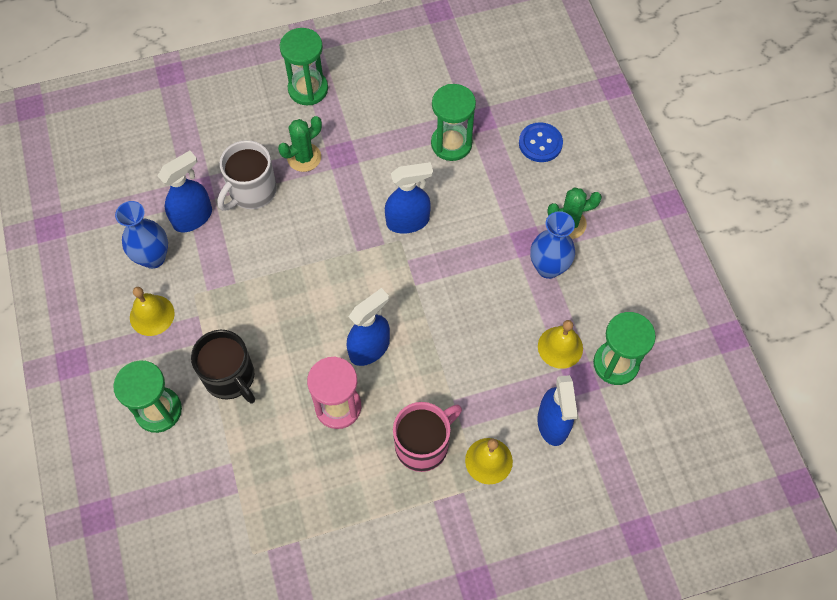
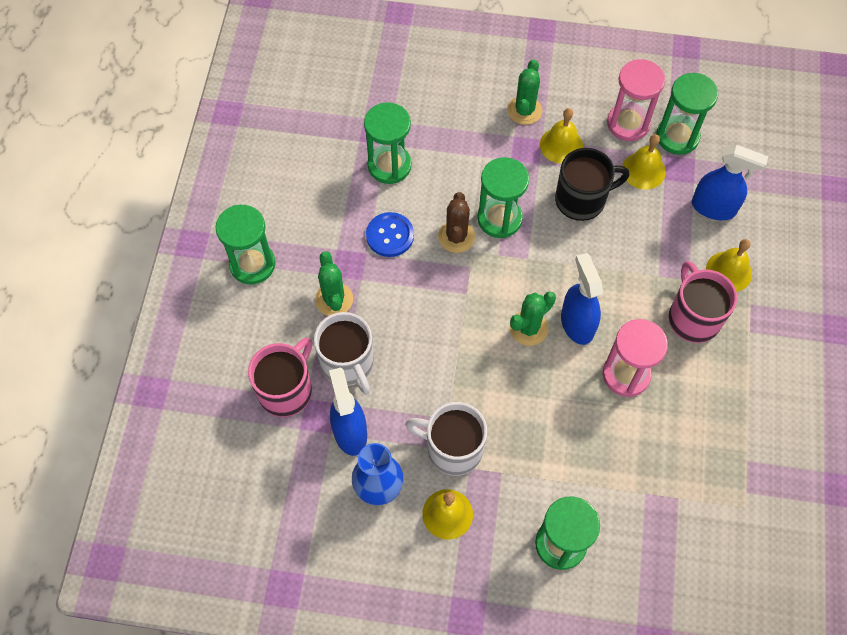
camera: 65 degrees left, 0 degrees up
(210, 159) = (286, 390): none -> pink mug
(210, 296) = (452, 448): none -> white mug
(230, 377) = (553, 461): black mug -> black mug (582, 199)
(346, 311) = (528, 328): none -> green cactus
(408, 221) = (456, 237): blue spray bottle -> brown cactus
(443, 247) = (499, 219): none -> green hourglass
(540, 143) = (429, 95): blue button -> blue button (390, 235)
(548, 267) = (561, 145): blue vase -> yellow bell
(605, 315) = (628, 123): none -> pink hourglass

